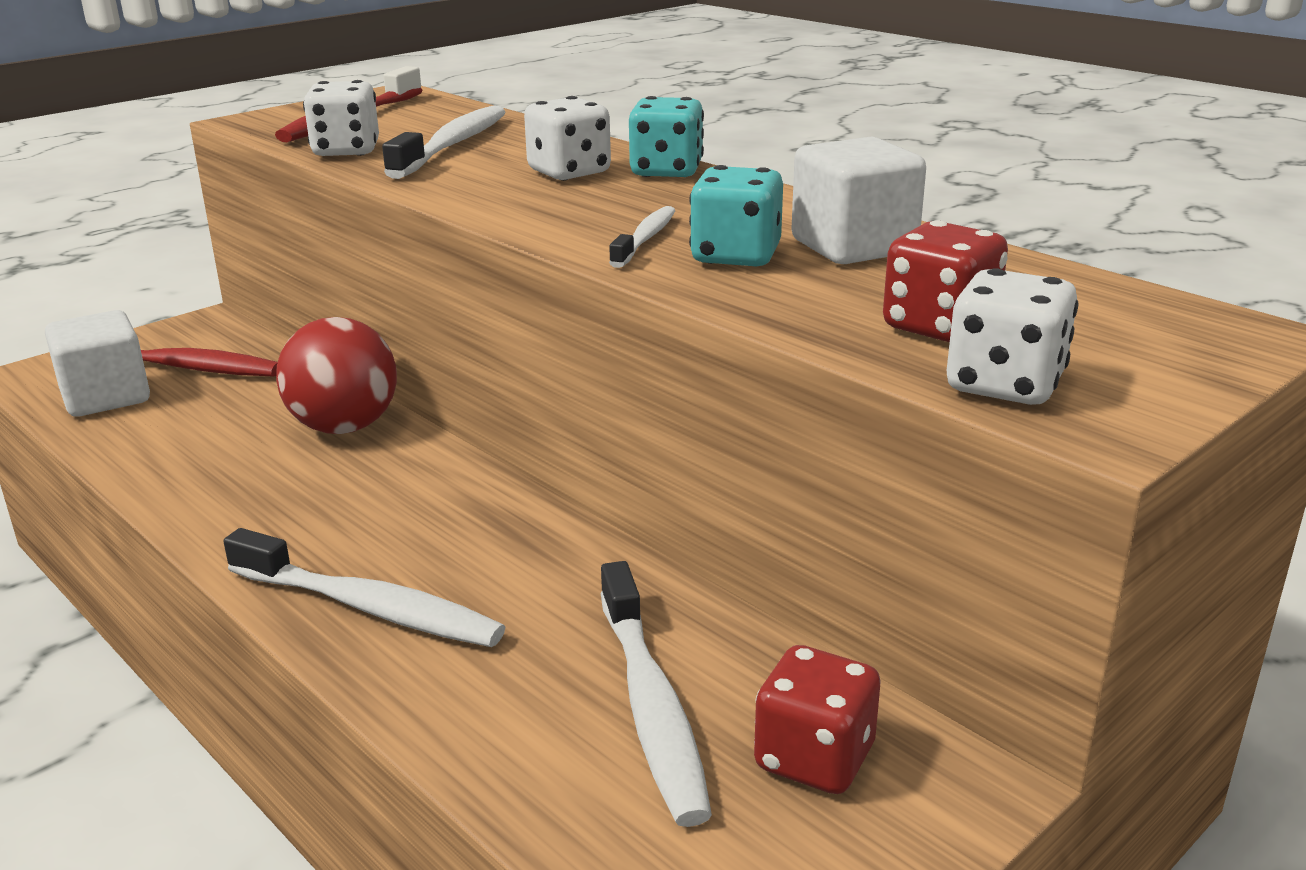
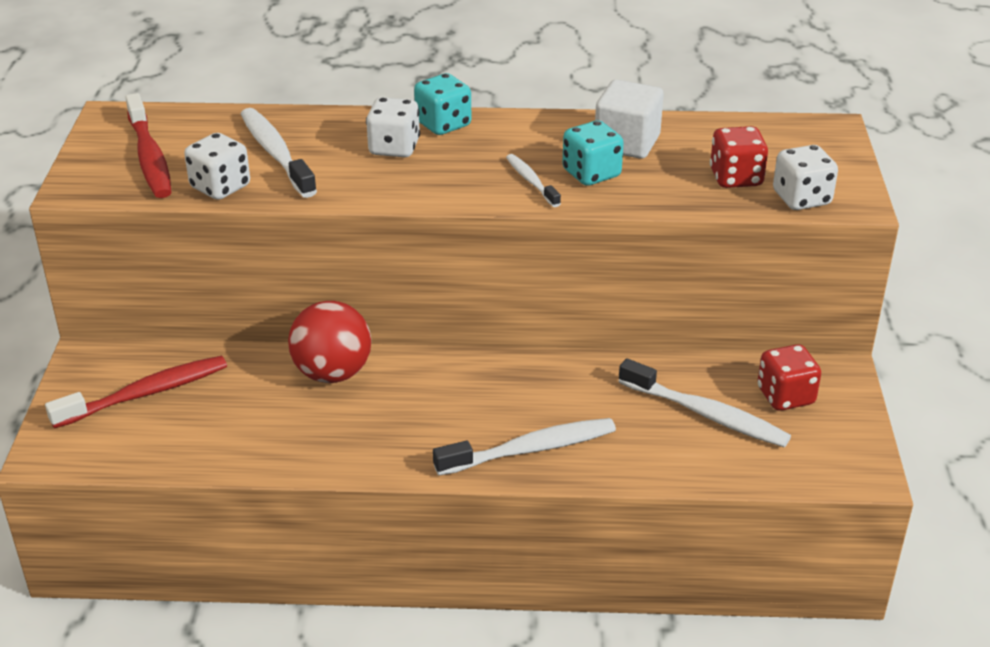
camera: 45 degrees left, 10 degrees up
(106, 397) = (142, 438): white cube -> none

